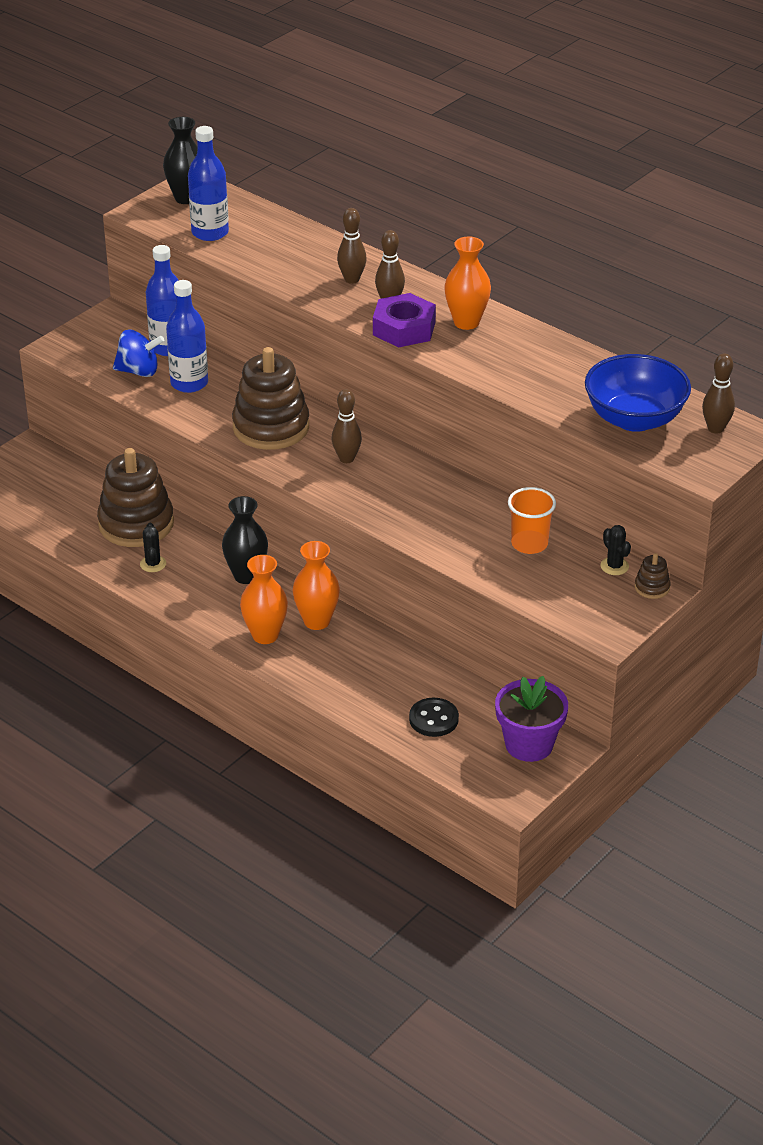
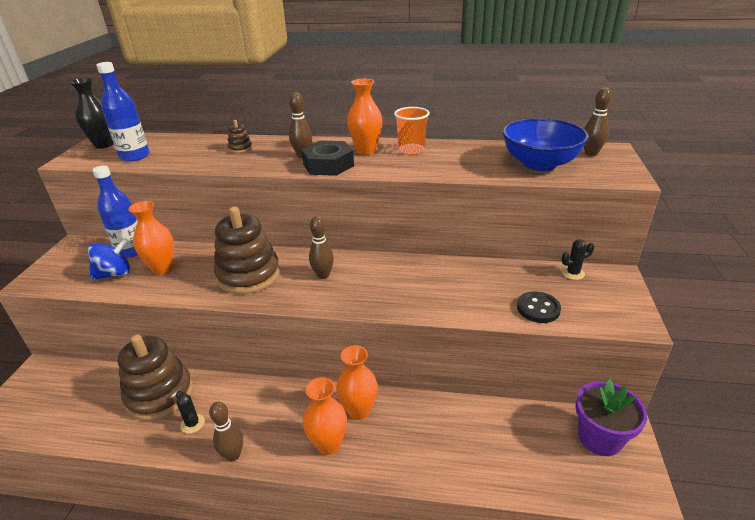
camera: 30 degrees left, 5 degrees down
(189, 383) = (162, 268): blue bottle -> orange vase
(246, 575) = (277, 398): black vase -> none
(352, 279) = (263, 152): brown bowling pin -> brown bowling pin (233, 455)
(404, 328) = (328, 165): purple nut -> black nut
(433, 719) = (517, 453): black button -> black button (538, 308)
(529, 544) = (505, 281): orange cup -> orange cup (411, 150)
(614, 566) = (573, 273): black cactus -> black cactus turned 45 degrees counterclockwise
(652, 587) = (612, 277): brown stacking toy -> brown stacking toy (240, 148)

